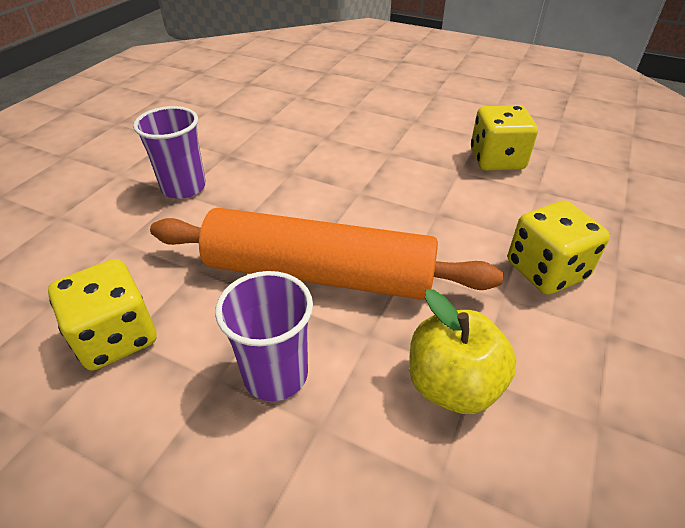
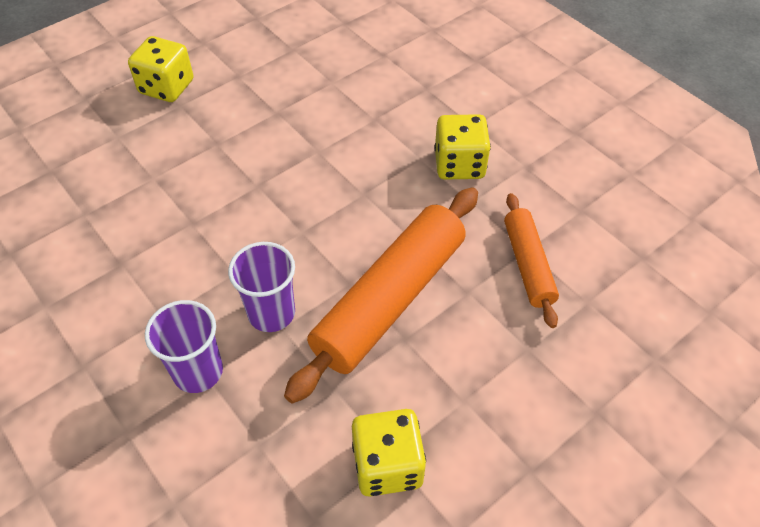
camera: 65 degrees left, 10 degrees up
(276, 374) = (476, 361): purple cup -> purple cup (271, 313)
(452, 385) = (528, 265): yellow apple -> orange rolling pin
(496, 160) = (319, 120): yellow dice -> yellow dice (166, 87)

